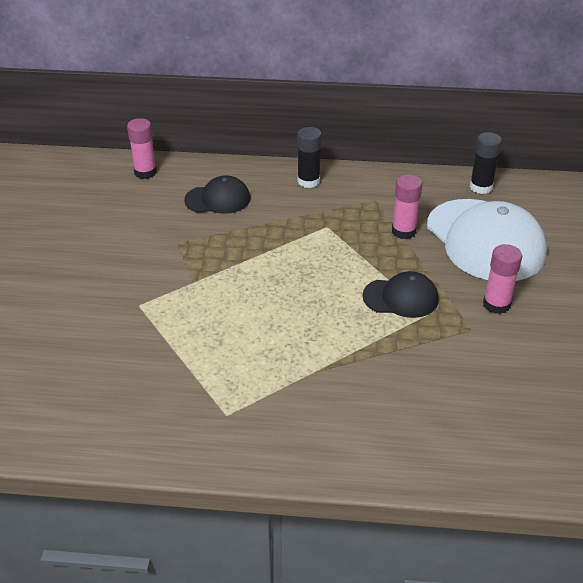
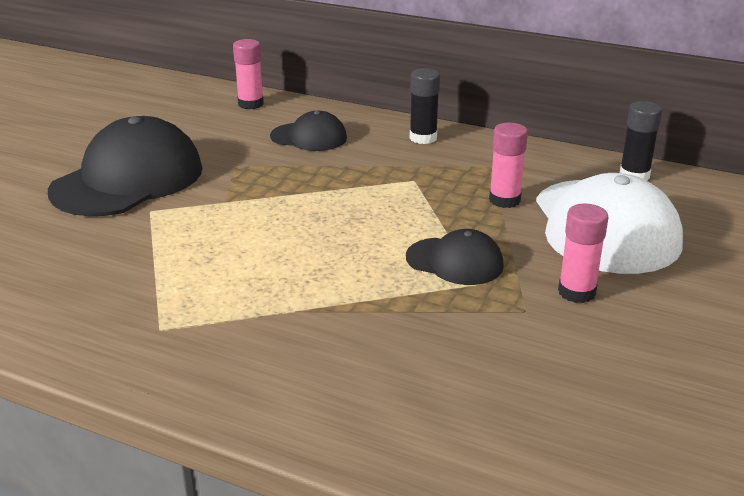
camera: 20 degrees right, 10 degrees down
(97, 277) = (128, 179): none -> black cap

